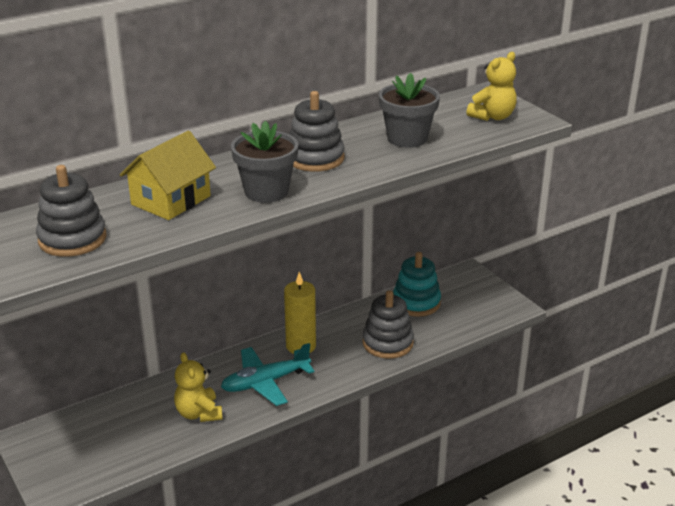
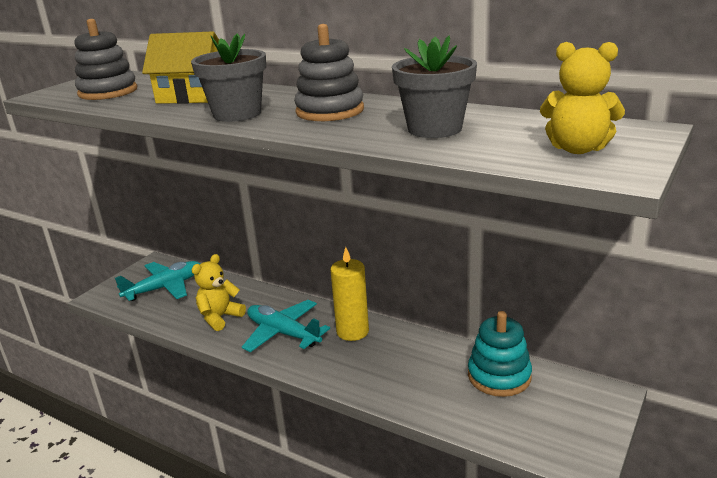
camera: 65 degrees right, 5 degrees down
(95, 439) = (165, 288): none -> turquoise plane
(387, 343) = (405, 382): grey stacking toy -> none

